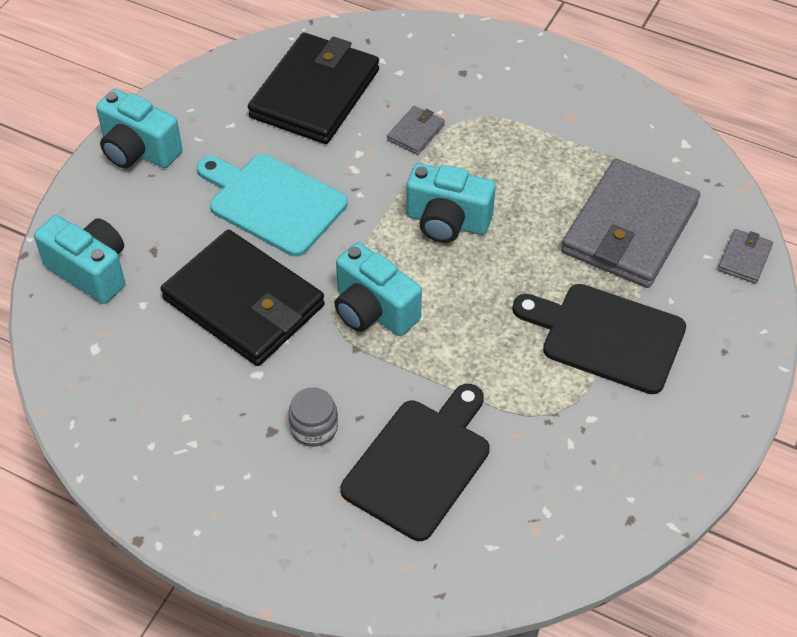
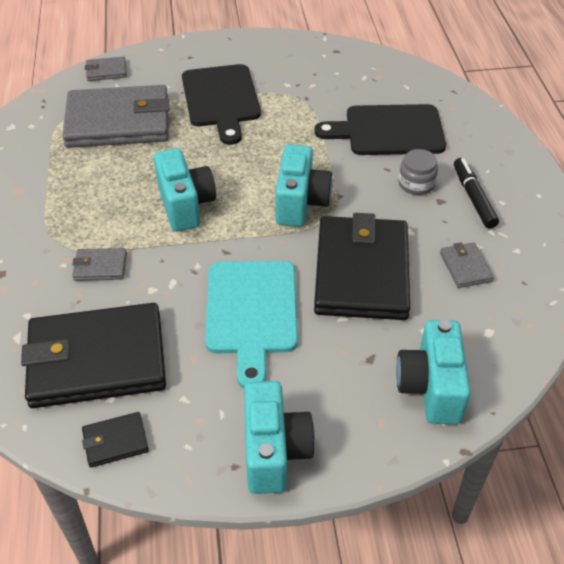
camera: 125 degrees left, 5 degrees down
(173, 385) = (465, 267): none -> grey wallet
(232, 76) = (115, 441): none -> black wallet
(248, 464) = (473, 198): none -> black marker

